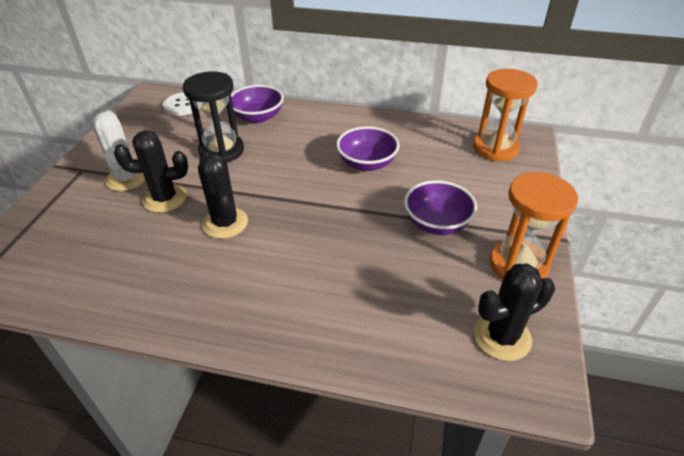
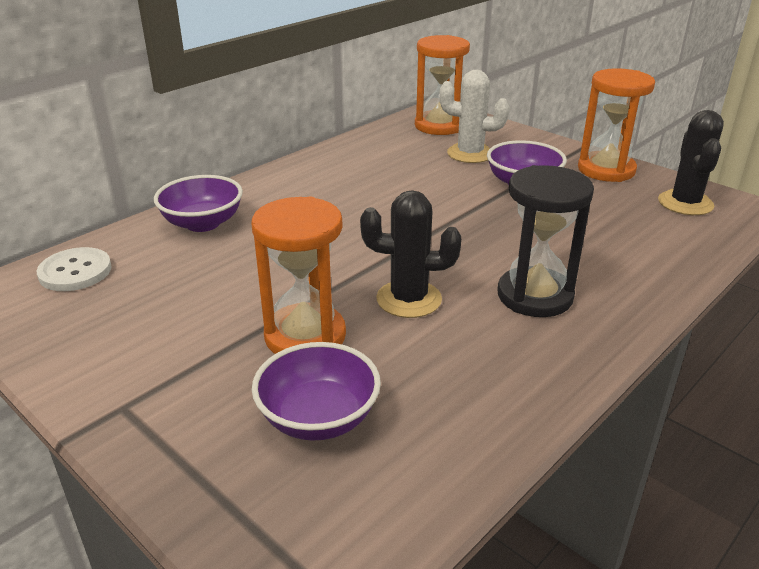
camera: 60 degrees left, 10 degrees down
(127, 178) = (211, 362): white cactus -> white cactus (470, 154)
(165, 198) = (305, 336): black cactus -> orange hourglass
(221, 151) = (246, 267): black hourglass -> black hourglass (535, 296)
(367, 163) = (390, 187): purple bowl -> purple bowl (318, 418)

